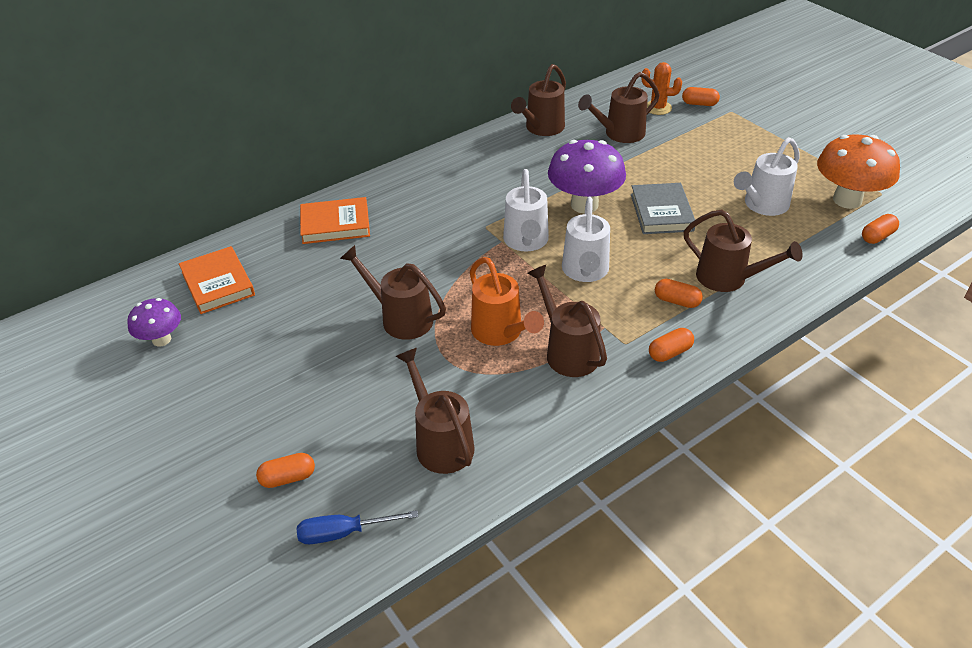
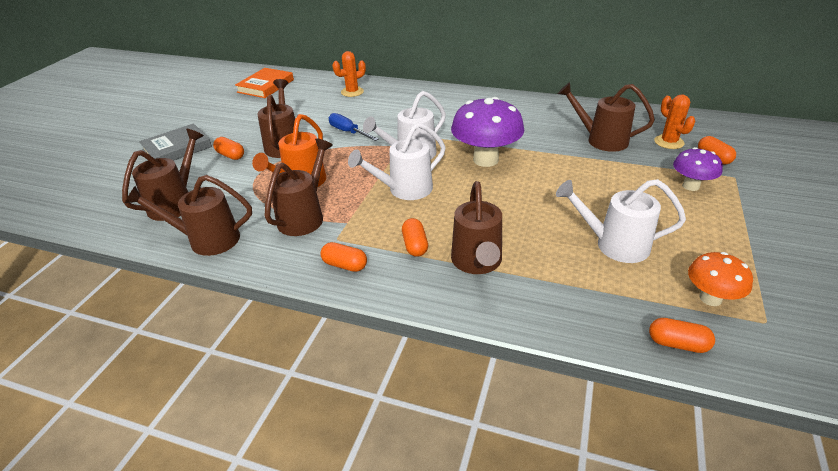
camera: 55 degrees right, 5 degrees down
(161, 339) = (208, 92): purple mushroom -> purple mushroom (690, 186)
(288, 478) = (119, 167): orange capsule -> orange capsule (230, 155)
(335, 224) = (352, 92): orange book -> orange cactus
(344, 533) = (80, 201): blue screwdriver -> blue screwdriver (348, 132)
(541, 128) = (553, 110): brown watering can -> brown watering can (207, 240)
(661, 212) = (524, 196): grey book -> grey book (177, 148)
(847, 200) = (710, 298): orange mushroom -> orange mushroom, size x0.57

